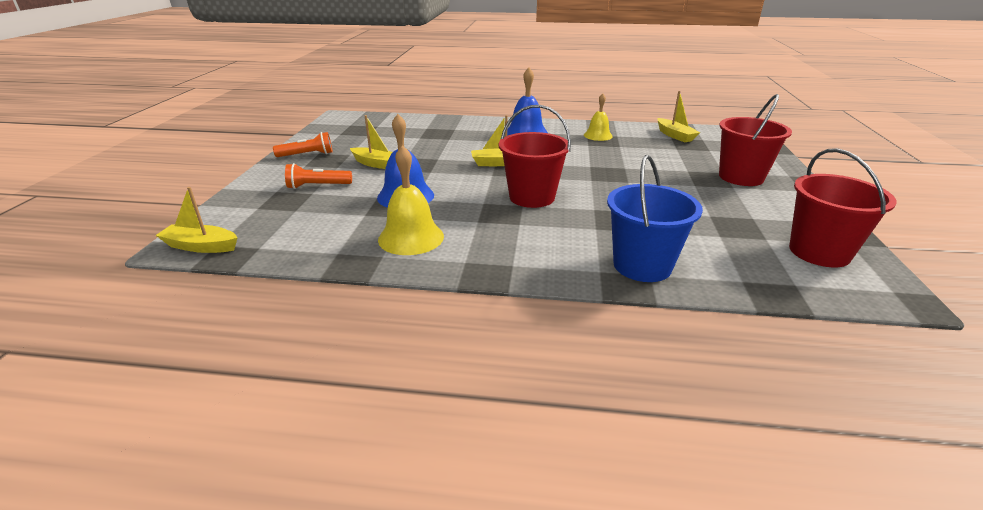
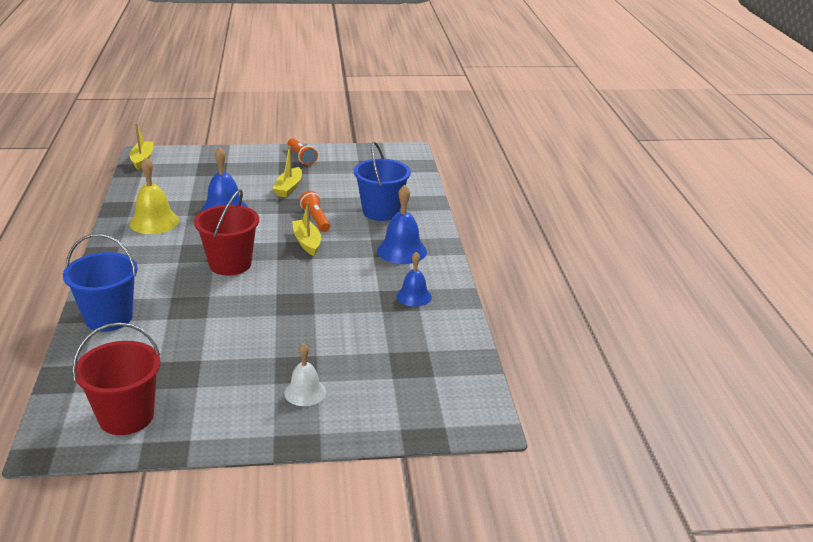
camera: 75 degrees right, 0 degrees up
(317, 186) = (238, 174): orange flashlight -> orange flashlight (316, 219)
(454, 134) = (381, 212): none -> blue bucket
(598, 135) = (414, 296): yellow bell -> blue bell
(675, 135) = (439, 353): yellow boat -> none
(741, 177) = (305, 392): red bucket -> white bell

